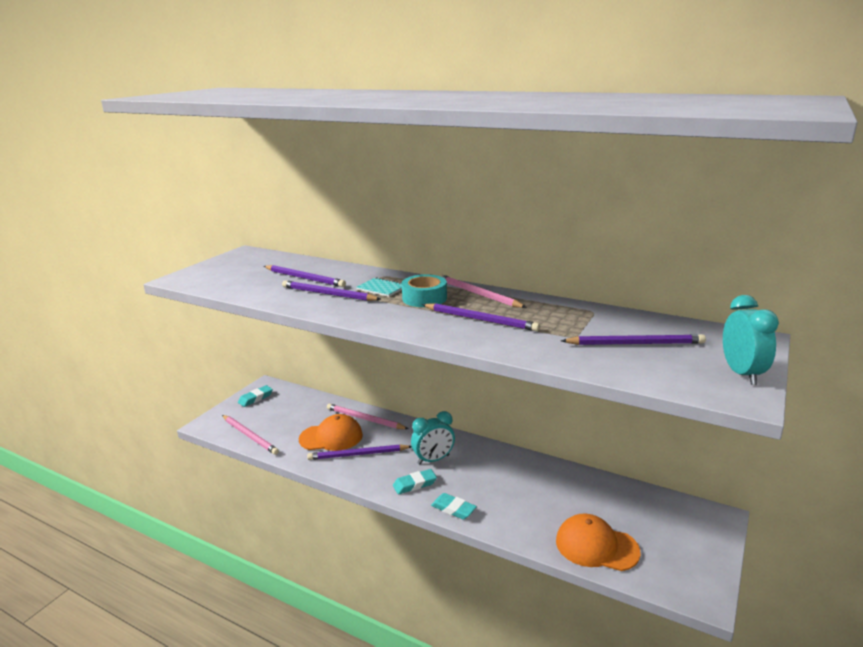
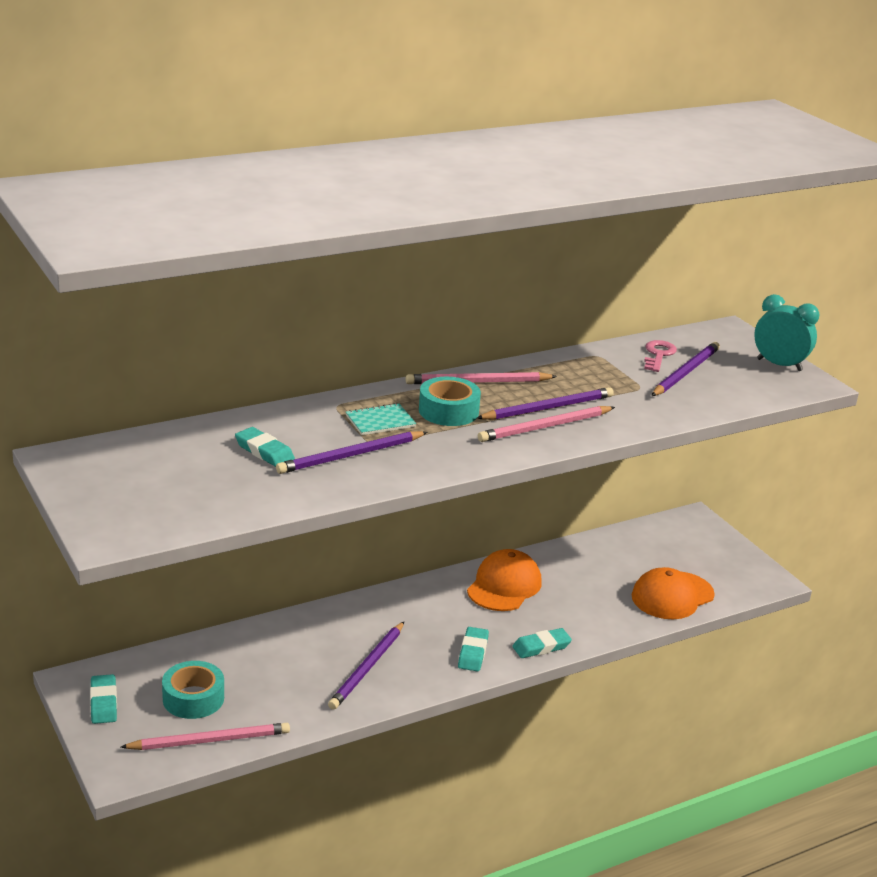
camera: 60 degrees left, 5 degrees up
(280, 417) = (193, 698): none -> turquoise tape
(304, 278) = (264, 452): purple pencil -> turquoise eraser
(331, 437) = (302, 673): orange cap -> orange cap (504, 586)
(365, 419) = (292, 632): pink pencil -> pink pencil (545, 427)
(433, 459) = (441, 620): turquoise clock -> none
(641, 328) = (658, 355): none -> pink key

